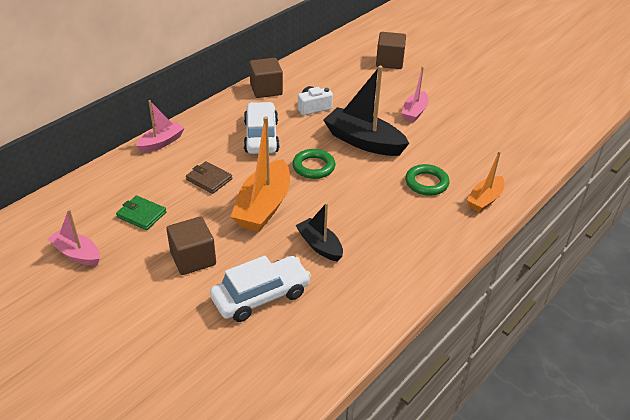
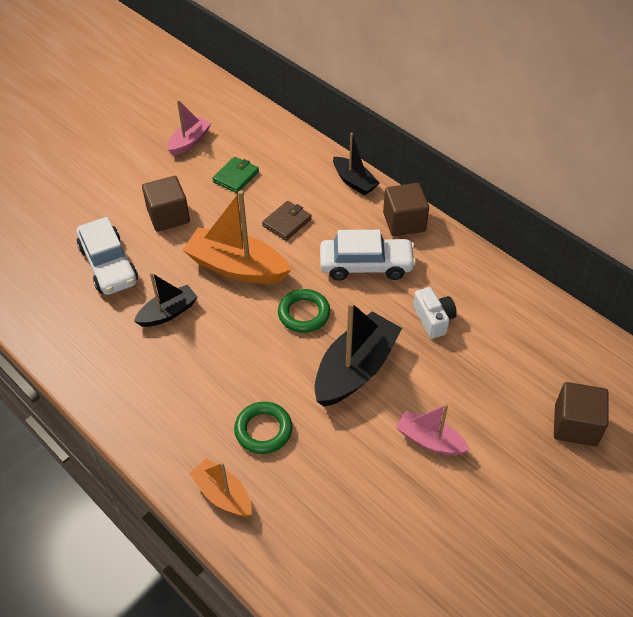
camera: 95 degrees right, 10 degrees up
(161, 142) = (354, 182): pink boat -> black boat
(266, 90) = (473, 270): brown cube -> brown cube (404, 222)

